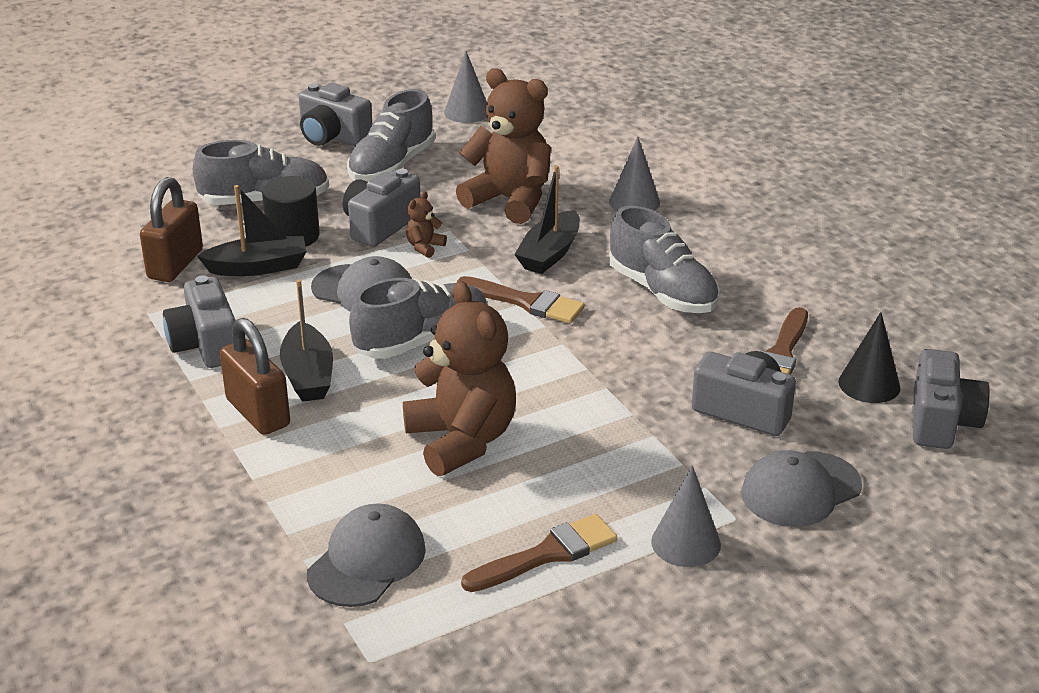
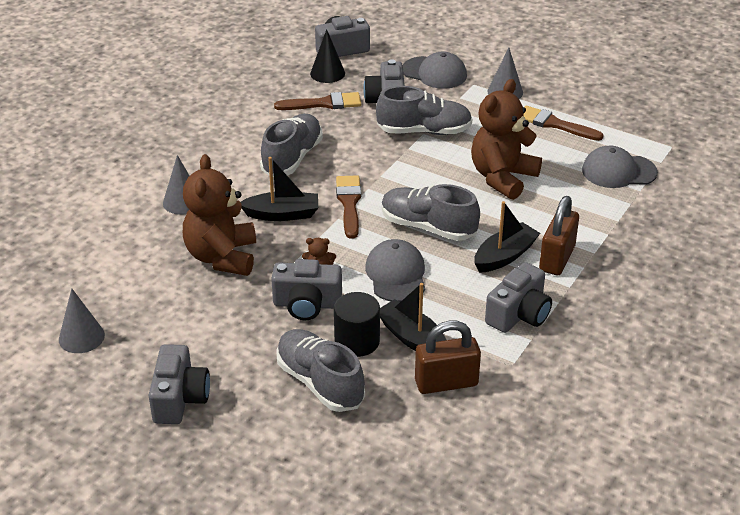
camera: 120 degrees left, 5 degrees up
(392, 166) = (210, 339): grey shoe -> grey shoe (424, 131)

